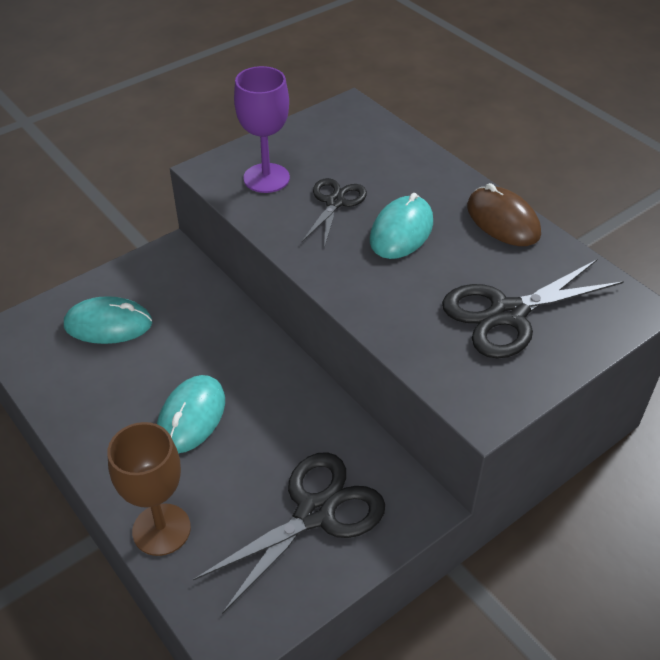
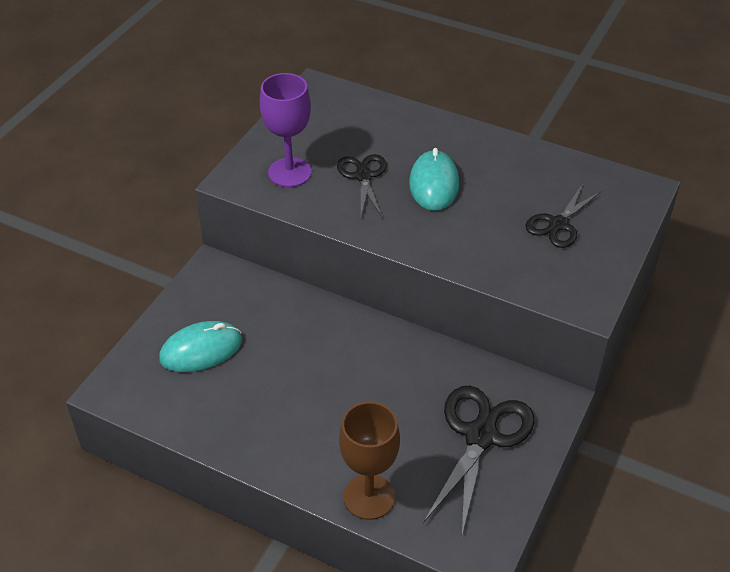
camera: 25 degrees left, 0 degrees up
(191, 416) = (330, 400): turquoise mouse -> none
(503, 220) = (506, 150): brown mouse -> none
(508, 314) = (558, 224): black scissors -> black scissors, size x0.62

